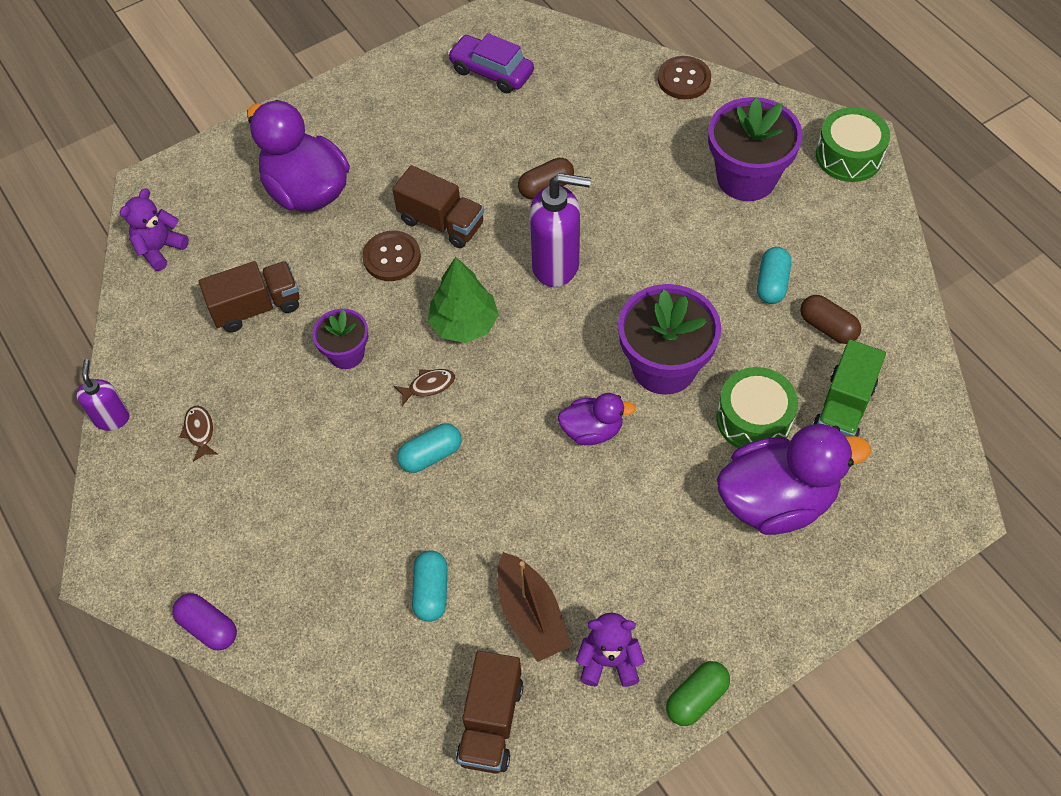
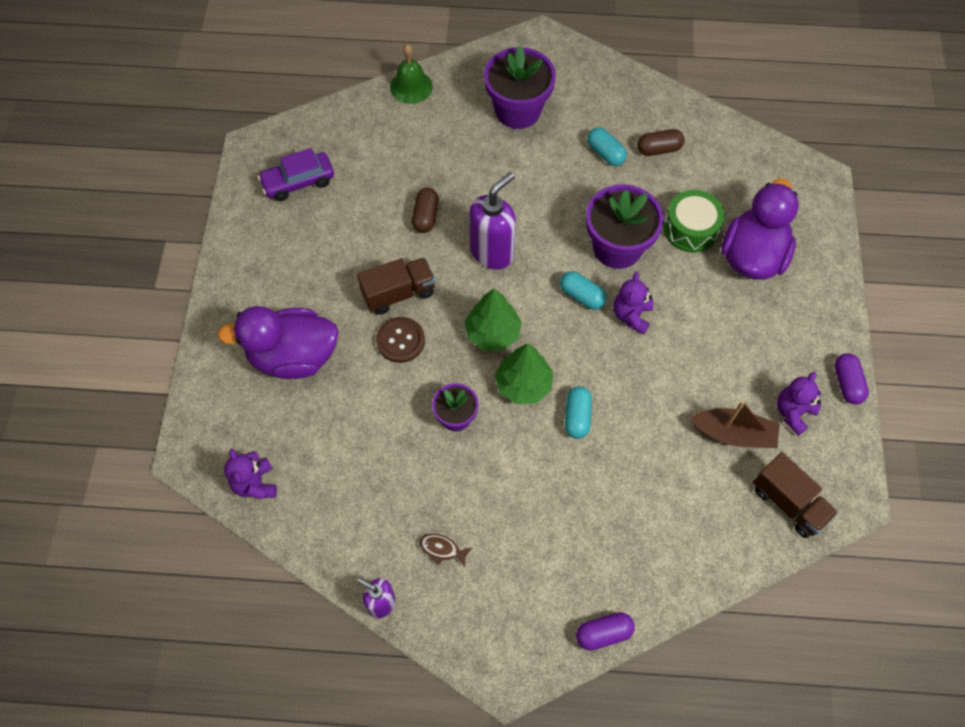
camera: 55 degrees left, 5 degrees up
(257, 307) = (367, 450): brown truck -> none
(428, 386) = (523, 384): brown fish -> green tree
(431, 592) = (676, 480): turquoise capsule -> turquoise capsule (582, 296)
(592, 430) = (631, 316): purple duck -> purple teddy bear
(684, 79) = (411, 86): brown button -> green bell
(696, 698) = (847, 383): green capsule -> purple capsule
(843, 408) = (718, 181): green truck -> none
(848, 156) = (549, 51): green drum -> none

